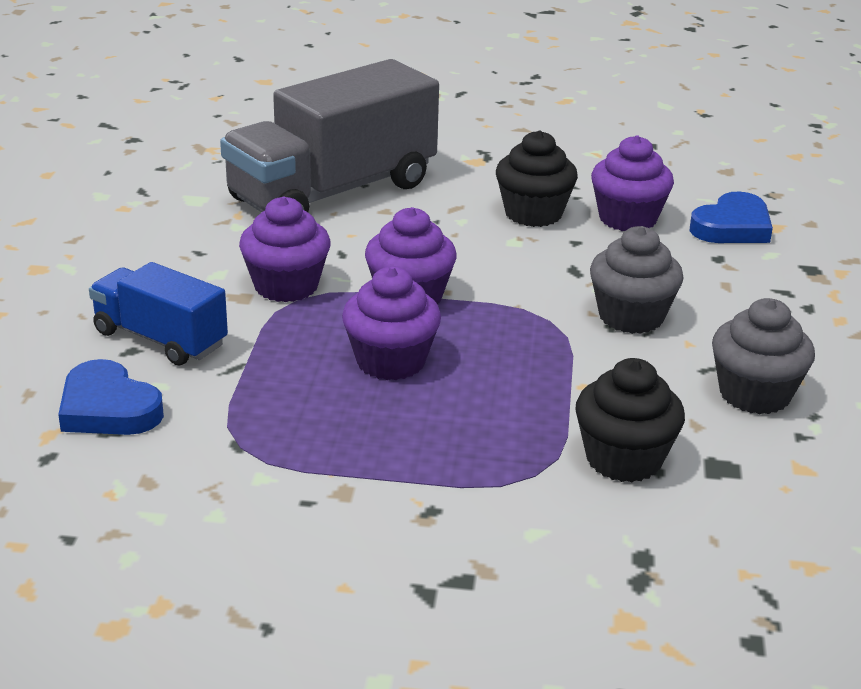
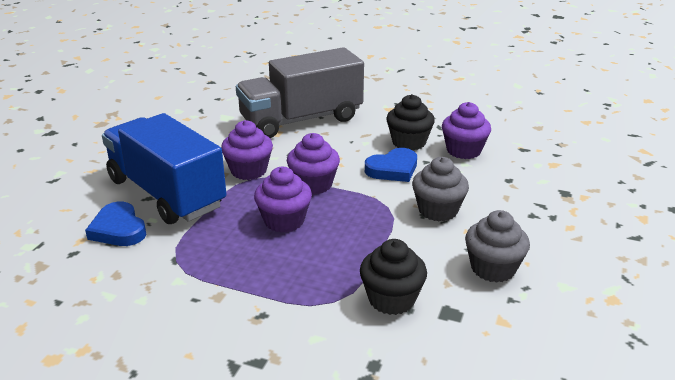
camera: 15 degrees right, 0 degrees up
(160, 339) = (166, 193): blue truck -> blue truck, size x1.85
(732, 227) = (526, 161): blue heart -> blue heart (393, 169)

